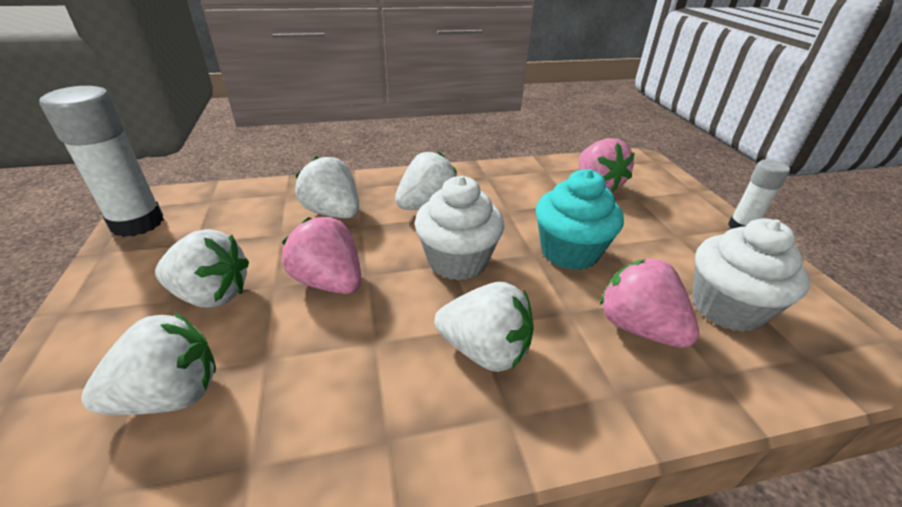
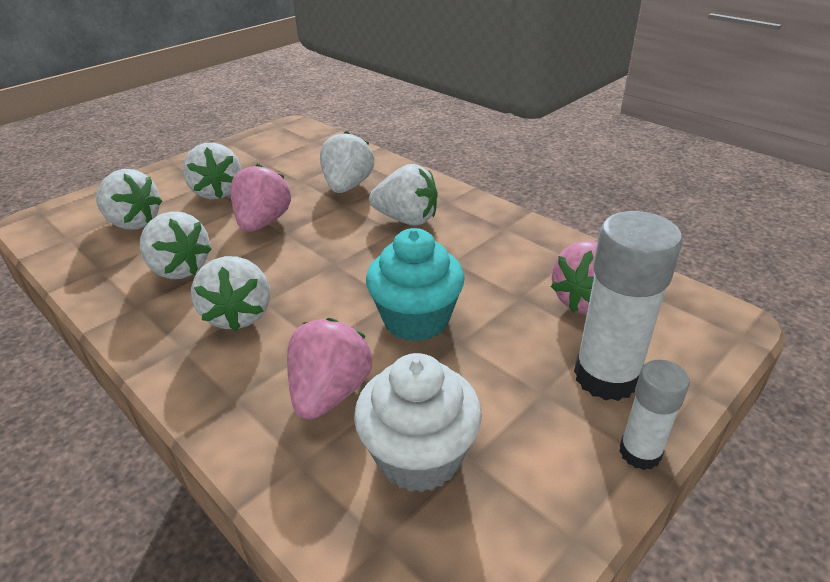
camera: 60 degrees right, 0 degrees up
(137, 223) = (263, 136): white glue stick -> white glue stick (606, 377)
(347, 375) = (179, 269): none -> white strawberry
(457, 261) = (339, 264): white cupcake -> none

